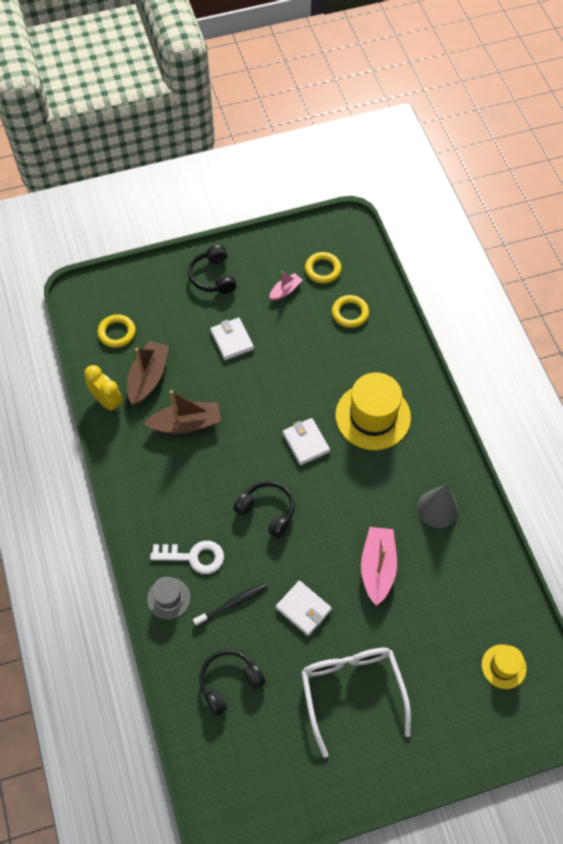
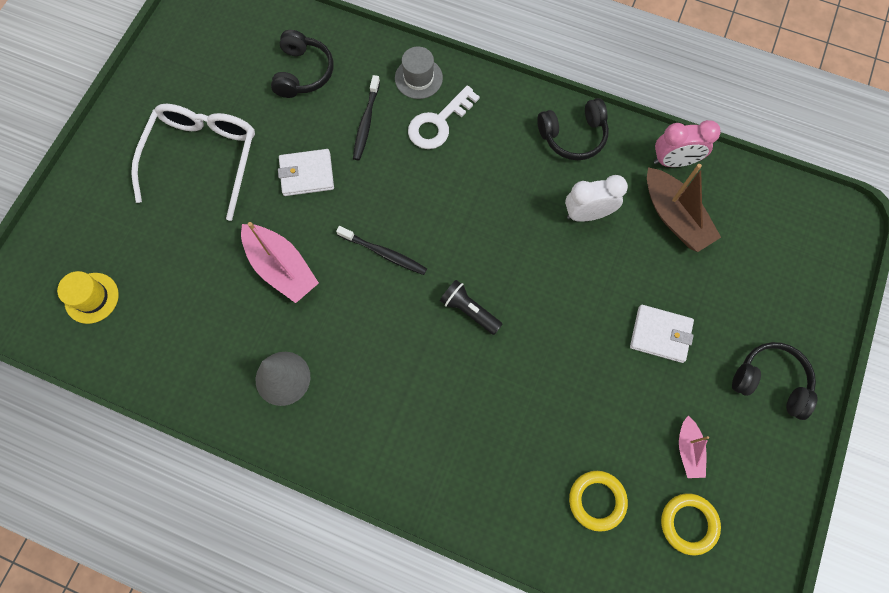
camera: 130 degrees right, 10 degrees up
(107, 401) = (674, 161): yellow clock -> pink clock
(117, 333) = (759, 225): yellow ring -> none
(186, 424) = (587, 214): brown boat -> white clock
(267, 511) = (427, 216): black headphones -> black headphones (573, 136)
(306, 442) = (469, 310): white wallet -> black flashlight
(314, 516) = (384, 253): none -> black toothbrush
(351, 690) = (203, 157): white glasses -> white glasses turned 105 degrees counterclockwise
(373, 416) = (441, 406): yellow hat -> none

